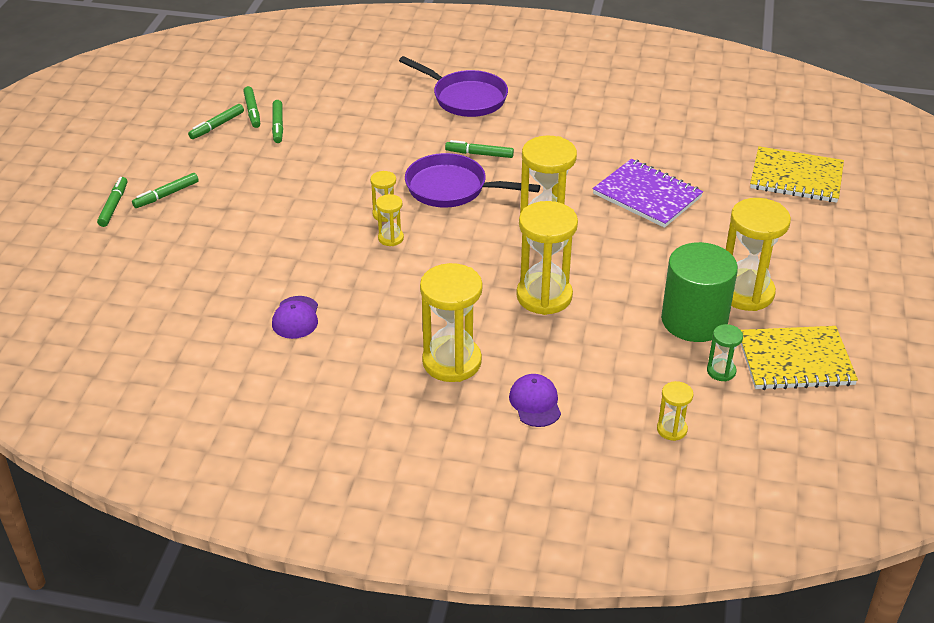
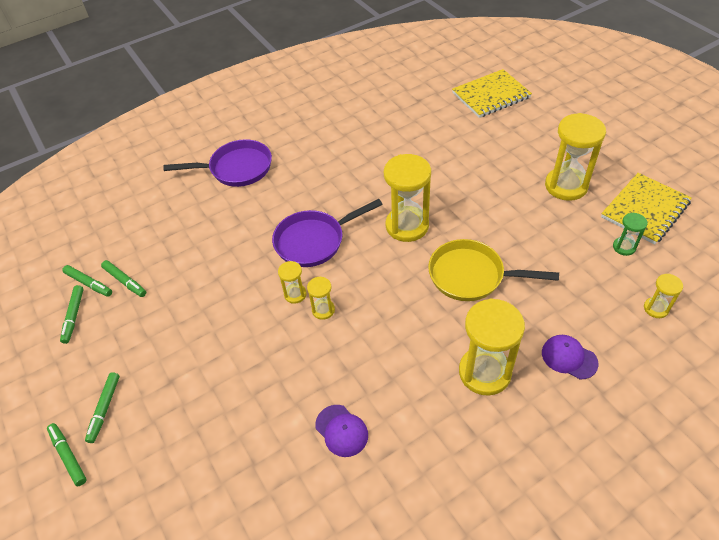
camera: 40 degrees left, 10 degrees up
(479, 154) = (298, 203): green marker -> none
(544, 296) = (471, 275): yellow hourglass -> yellow pan
(647, 195) = (433, 161): purple notebook -> none
(694, 320) = (567, 225): green cylinder -> none

